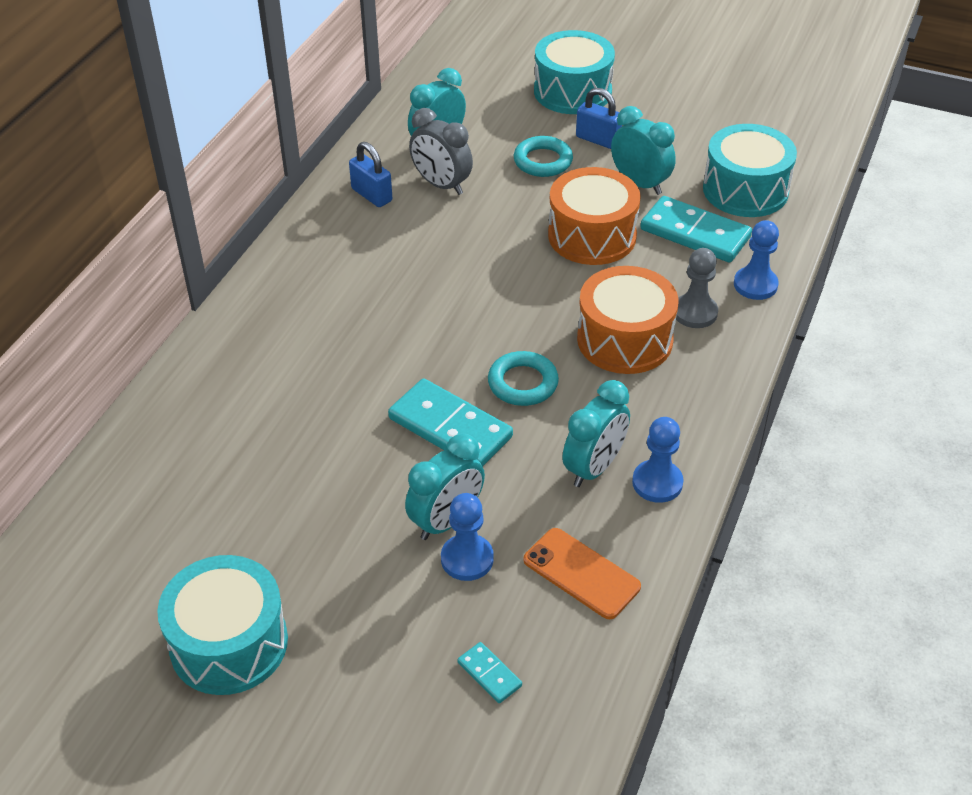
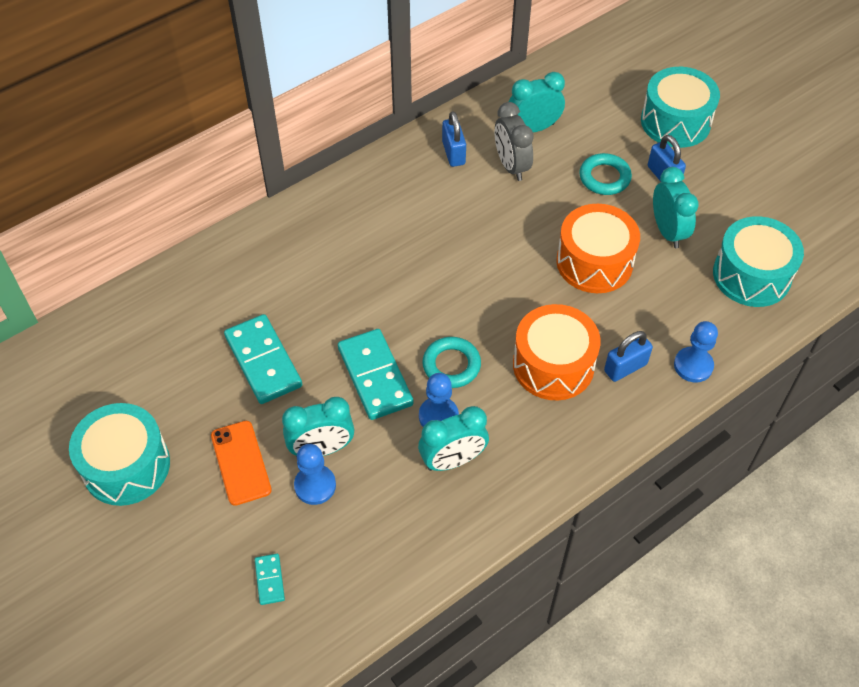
camera: 30 degrees right, 10 degrees up
(581, 573) = (383, 539): orange phone -> orange phone (240, 463)
(657, 483) = (489, 496): blue pawn -> blue pawn (438, 416)
(695, 233) = (679, 297): turquoise domino -> turquoise domino (263, 361)
(695, 313) = (625, 367): grey pawn -> blue padlock

